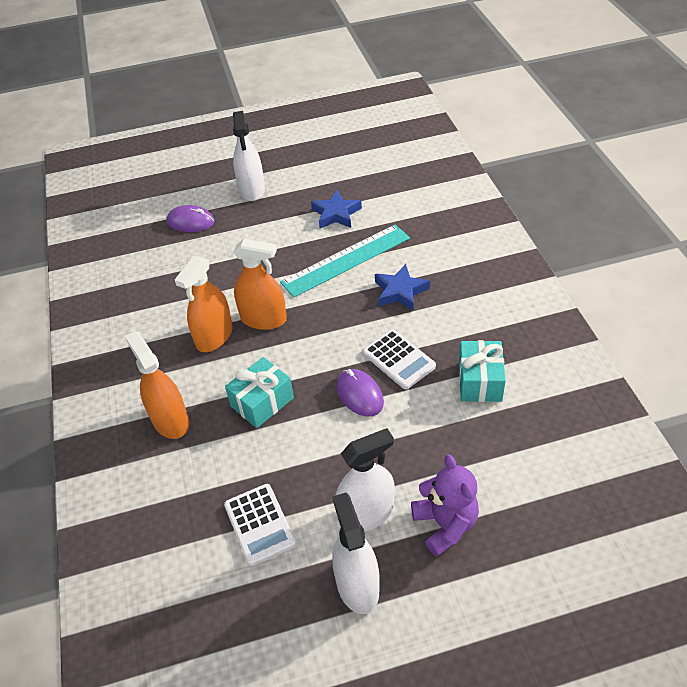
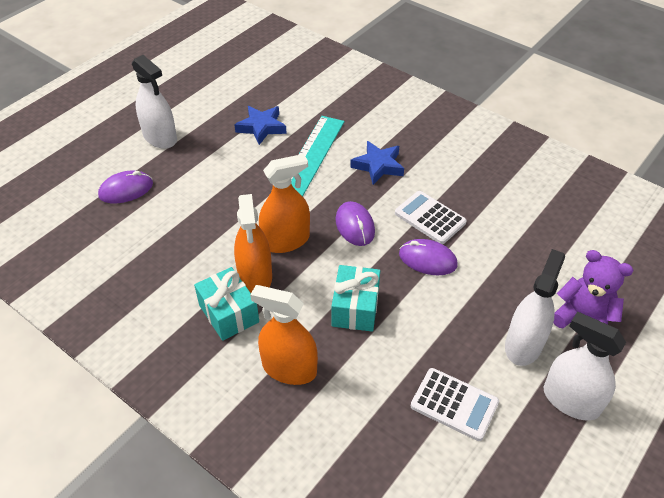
camera: 40 degrees left, 0 degrees up
(328, 334) = (355, 226): none -> purple mouse
(398, 359) = (430, 218): white calculator -> white calculator turned 150 degrees counterclockwise
(479, 381) = (503, 204): turquoise gift -> turquoise gift (228, 313)

